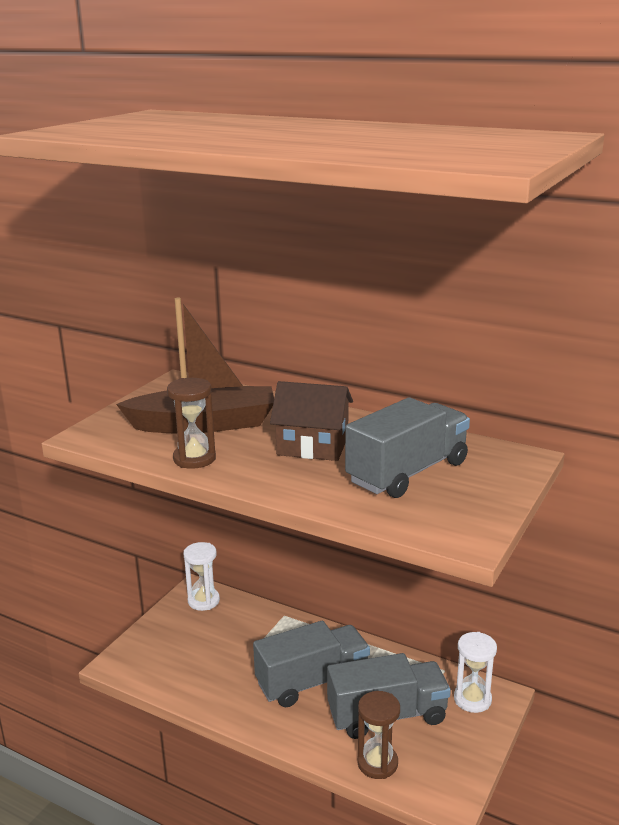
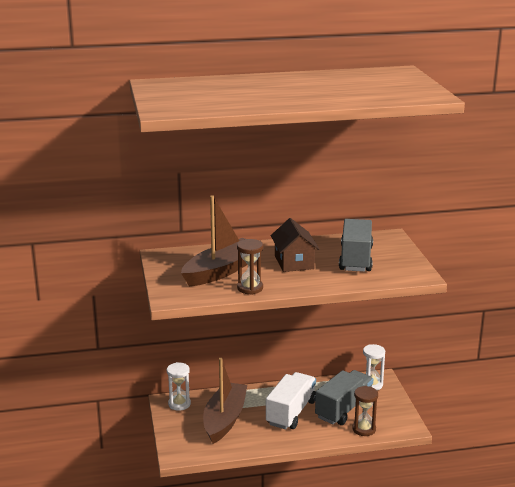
camera: 40 degrees left, 0 degrees up
(224, 647) = (224, 419): none -> brown boat
(312, 681) = (291, 412): grey truck -> white truck
(313, 445) = (294, 262): brown house -> brown house turned 75 degrees counterclockwise

